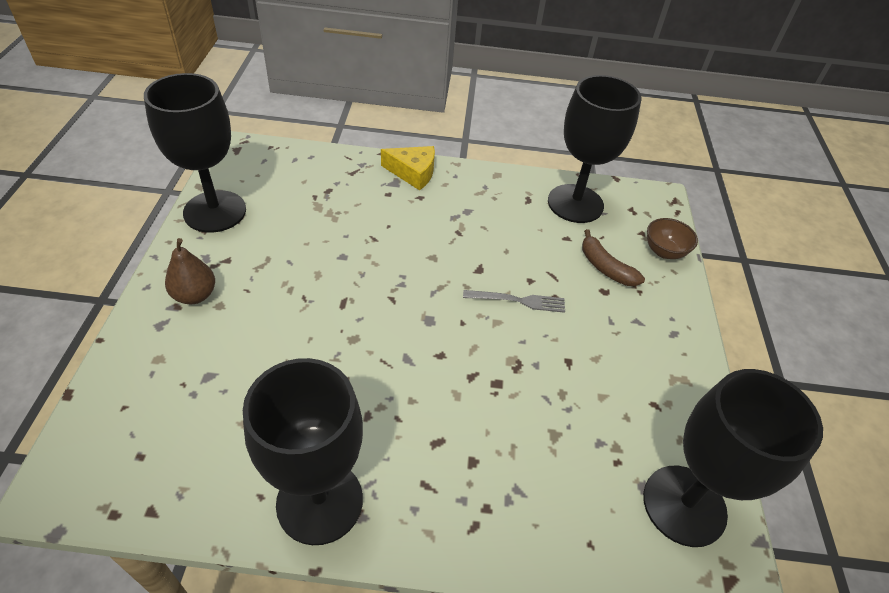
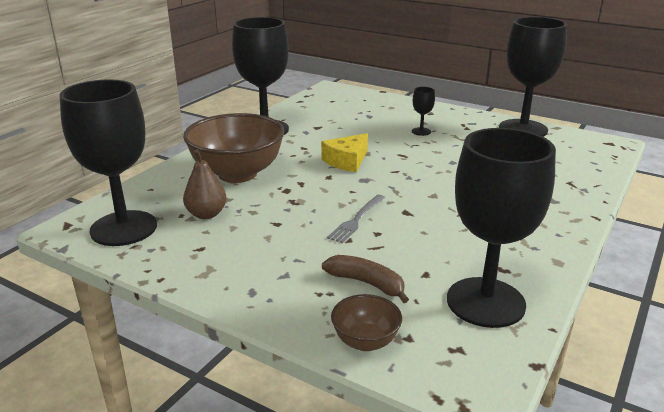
camera: 120 degrees right, 20 degrees down
(195, 295) = (437, 118): brown pear -> brown pear (206, 214)
(256, 301) = (421, 131): none -> black goblet
(413, 173) = (566, 211): yellow cheese -> yellow cheese (347, 161)
(488, 457) = (237, 174): none -> brown bowl
(605, 267) = (366, 283): brown banana -> brown banana turned 45 degrees clockwise

